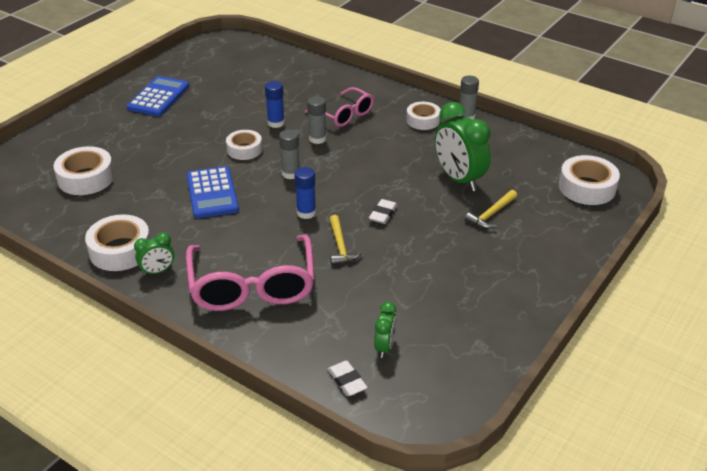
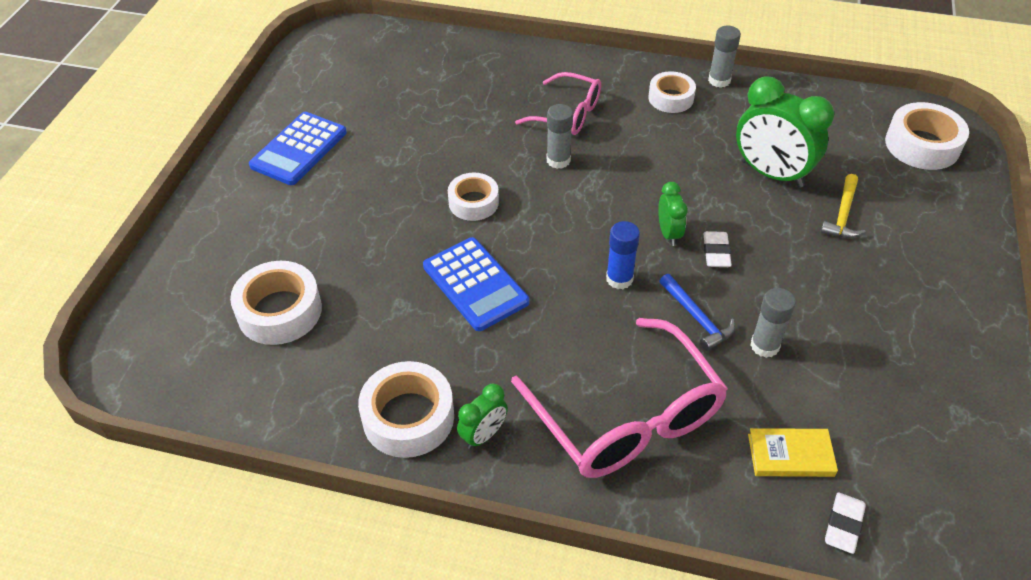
camera: 20 degrees left, 10 degrees up
(158, 97) = (299, 149): blue calculator -> blue calculator turned 150 degrees counterclockwise
(276, 123) = (488, 150): blue glue stick -> none
(291, 173) = (559, 223): grey glue stick -> grey glue stick (764, 346)
(340, 246) = (697, 318): yellow hammer -> blue hammer
(342, 335) = (790, 455): none -> yellow book
(347, 381) = (843, 525): white eraser -> white eraser turned 75 degrees clockwise
(384, 347) = (853, 455): green clock -> green clock (668, 233)

